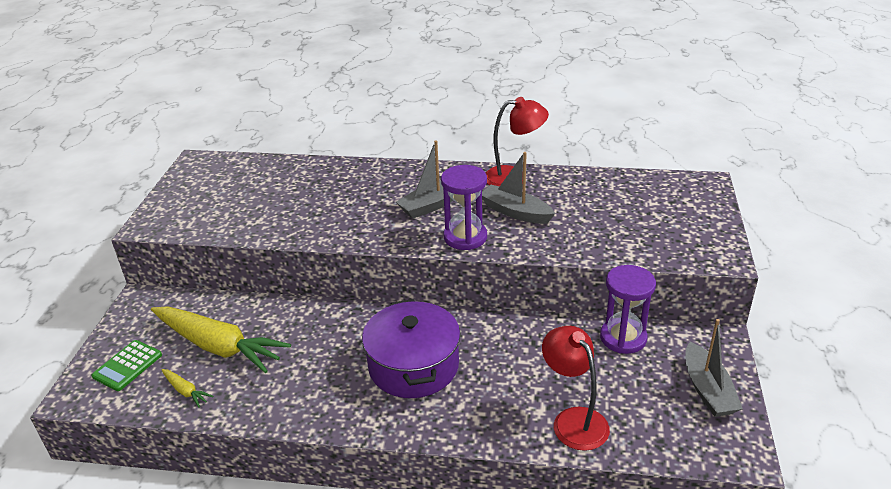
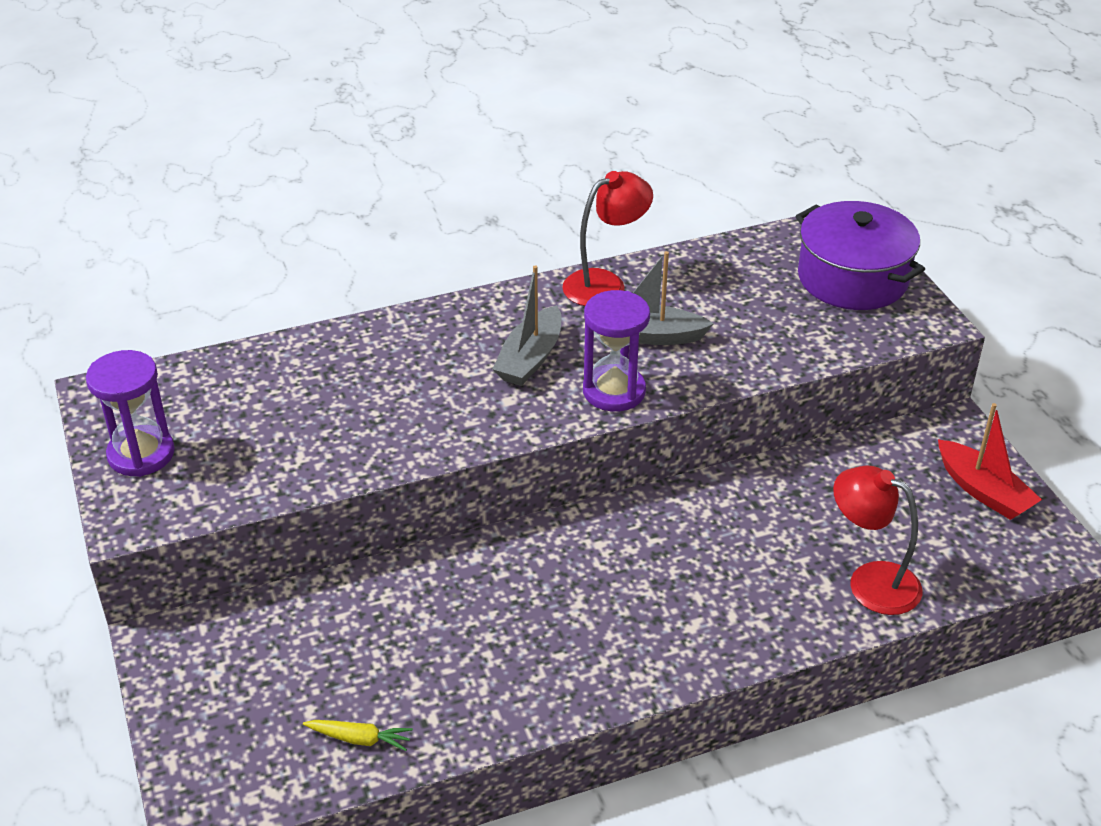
camera: 30 degrees left, 5 degrees up
(127, 366) = (237, 740): green calculator -> none
(219, 346) = (348, 661): yellow carrot -> none
(413, 366) = (635, 588): purple pot -> purple pot (852, 278)
(623, 338) = (852, 461): purple hourglass -> purple hourglass (141, 454)
(708, 390) = (983, 491): grey boat -> red boat

